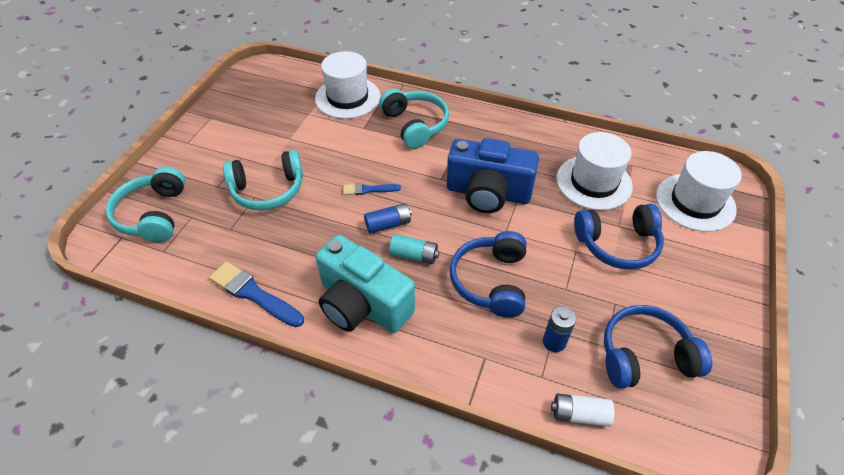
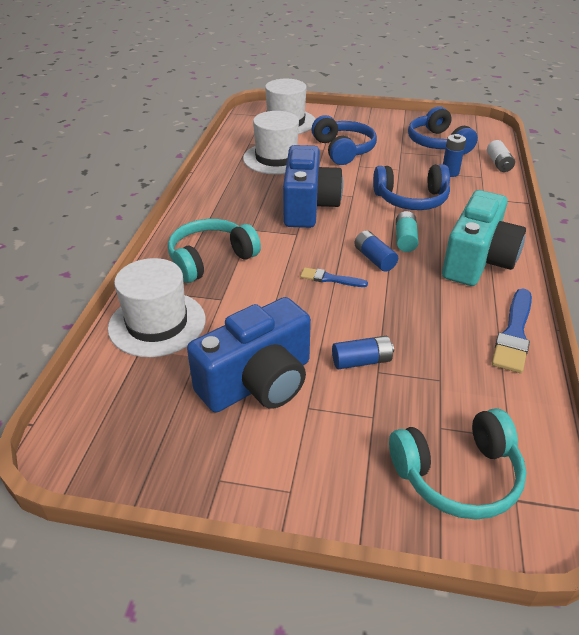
camera: 100 degrees left, 10 degrees down
(268, 190) = (361, 361): turquoise headphones -> blue battery
(272, 138) = (258, 382): none -> blue camera
(368, 189) = (330, 279): blue brush -> blue brush turned 120 degrees clockwise

